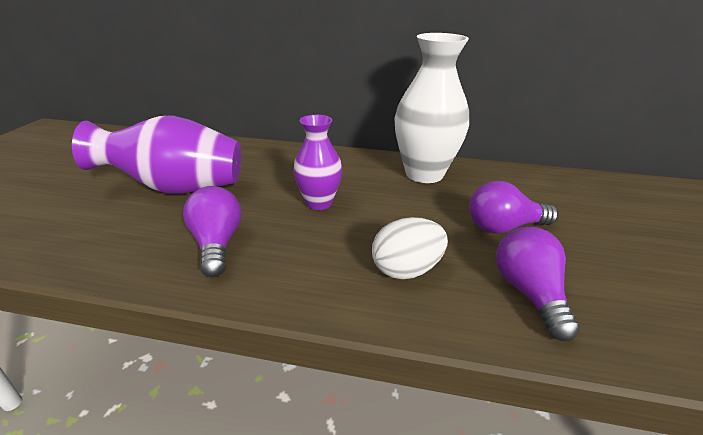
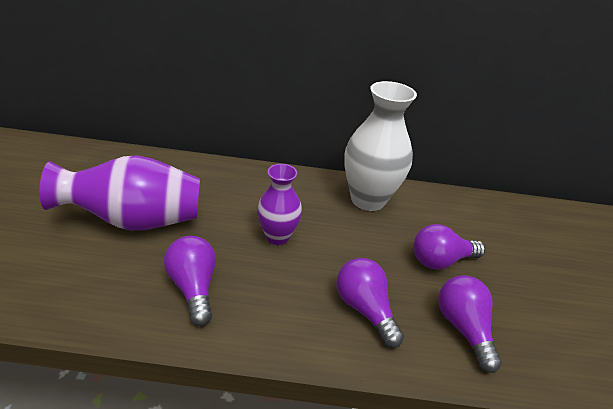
camera: 10 degrees left, 5 degrees up
(406, 269) = (364, 309): white egg -> purple light bulb

